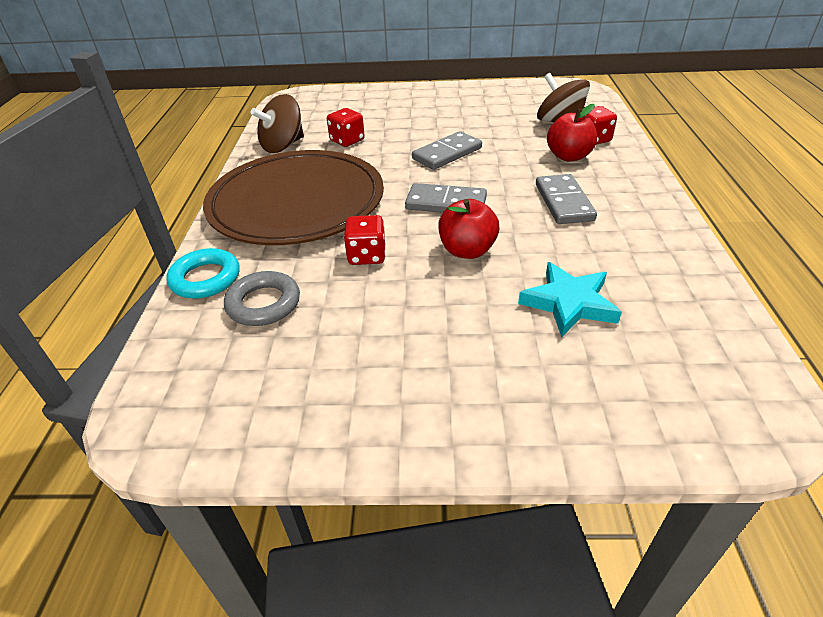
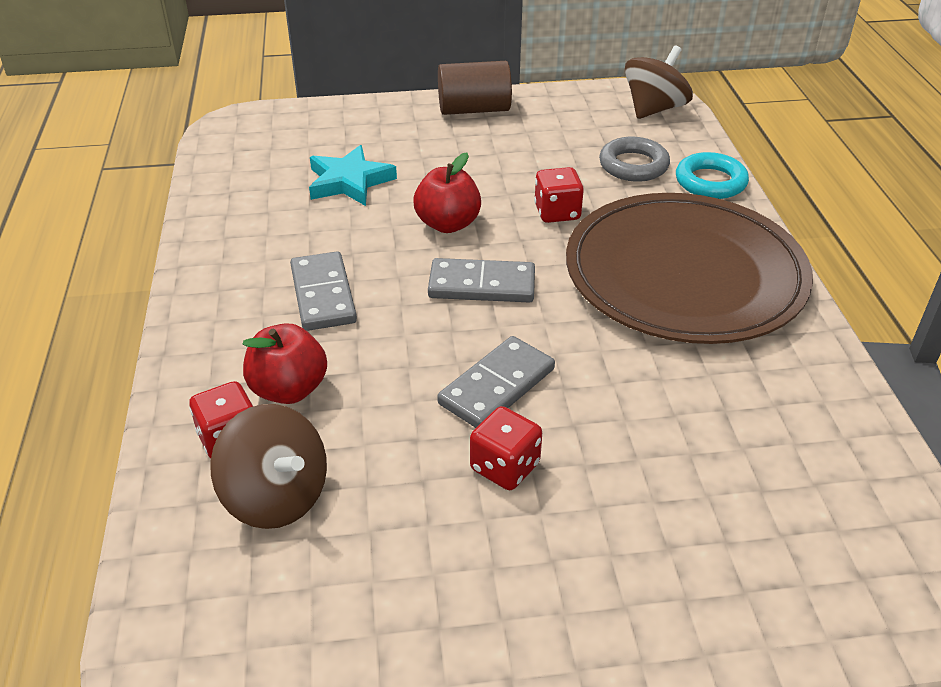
camera: 170 degrees right, 0 degrees up
(283, 146) = (801, 393): brown spinning top -> brown spinning top (654, 109)
(347, 141) = (691, 414): red dice -> red dice (505, 467)
(415, 419) = (474, 109): none -> brown cylinder

